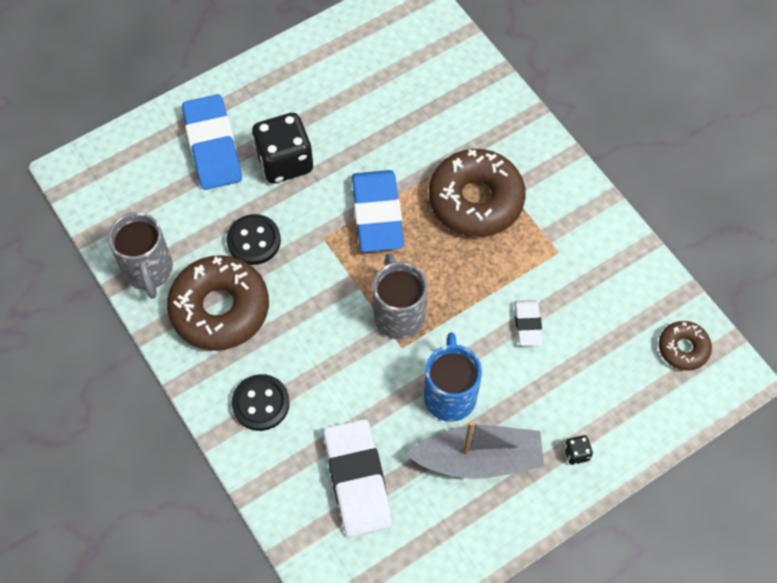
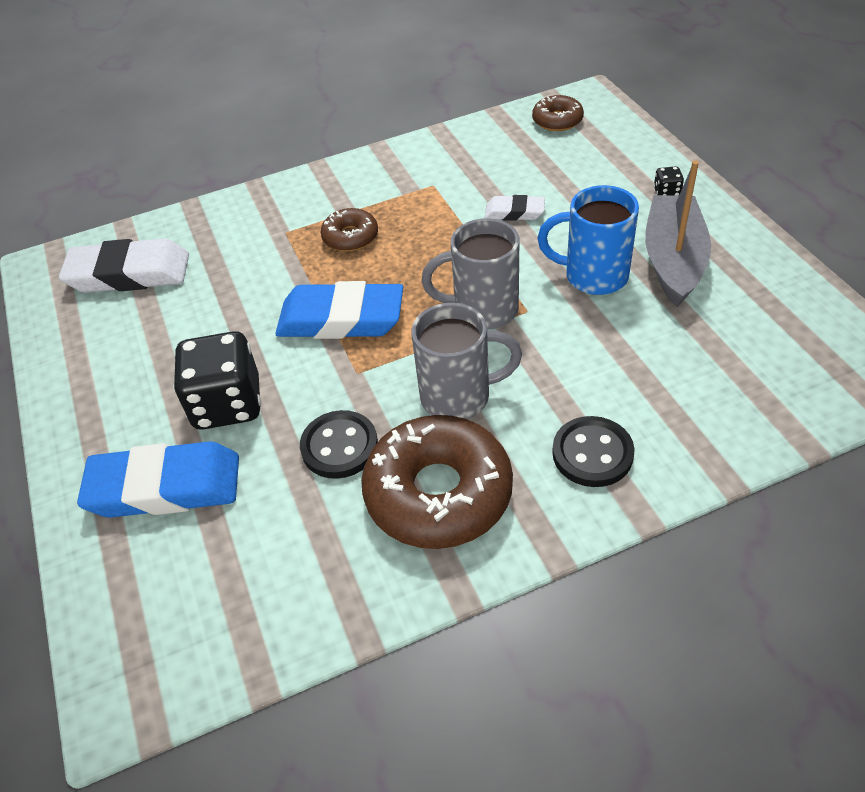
camera: 75 degrees left, 15 degrees down
(148, 271) = (352, 585): grey mug -> grey mug (459, 397)
(357, 480) = (703, 363): white eraser -> white eraser (129, 274)
(475, 200) = (350, 237): brown donut -> brown donut, size x0.51

